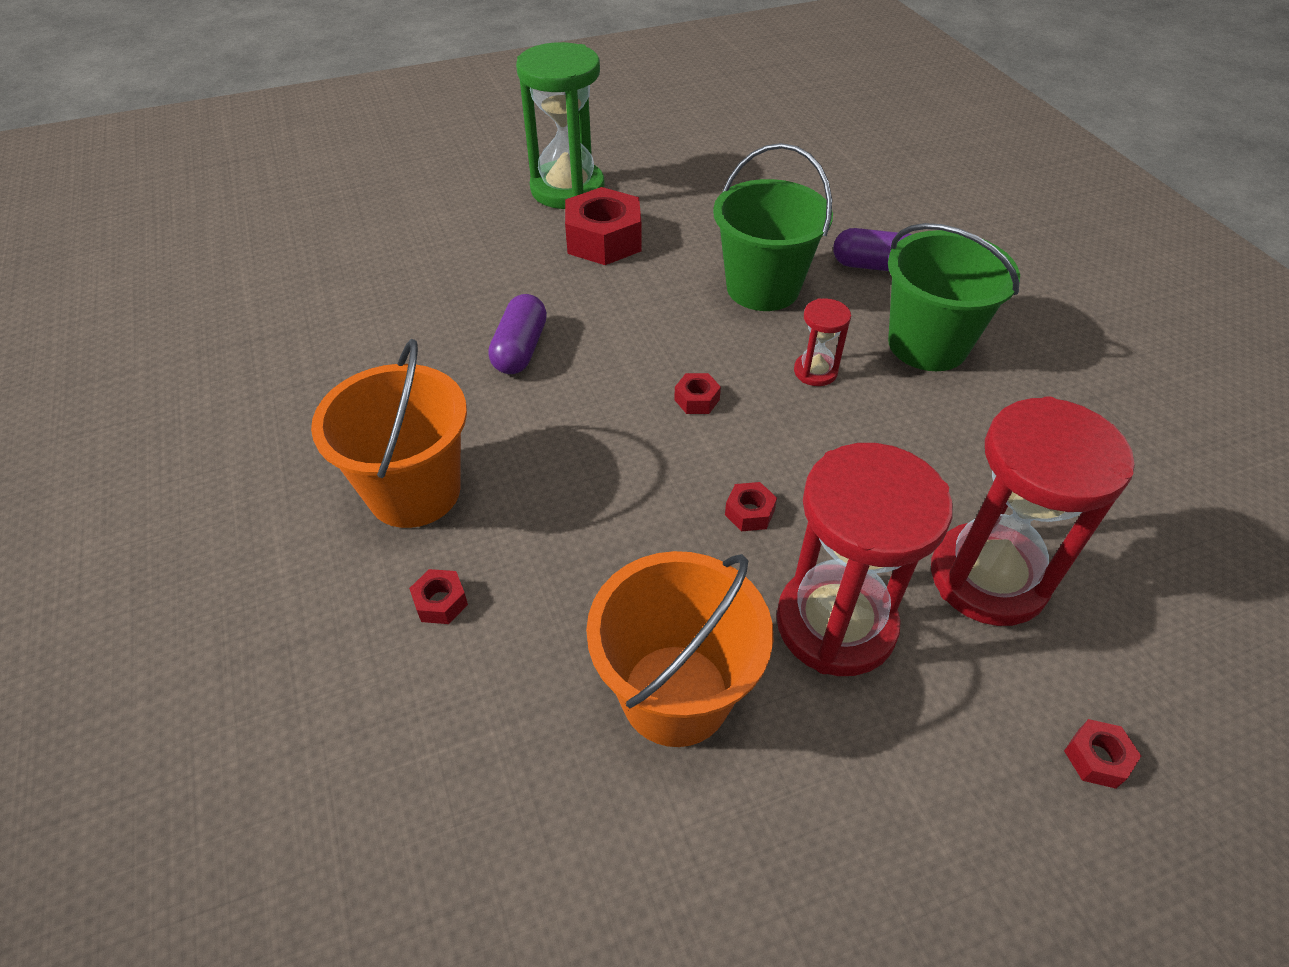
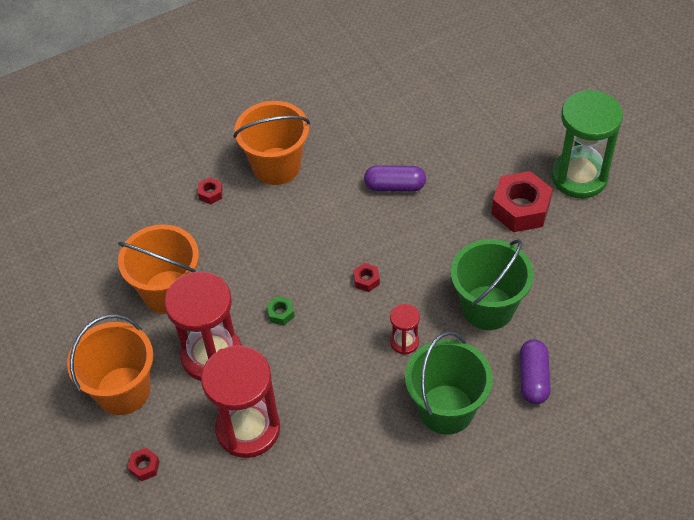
camera: 85 degrees right, 5 degrees up
(749, 512) = (281, 313): red nut -> green nut
(921, 797) = (123, 390): none -> orange bucket

